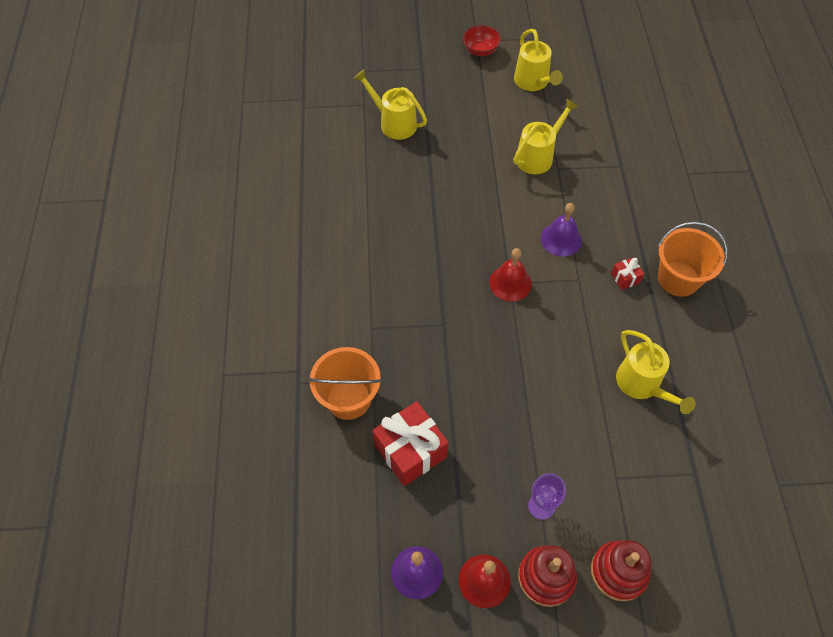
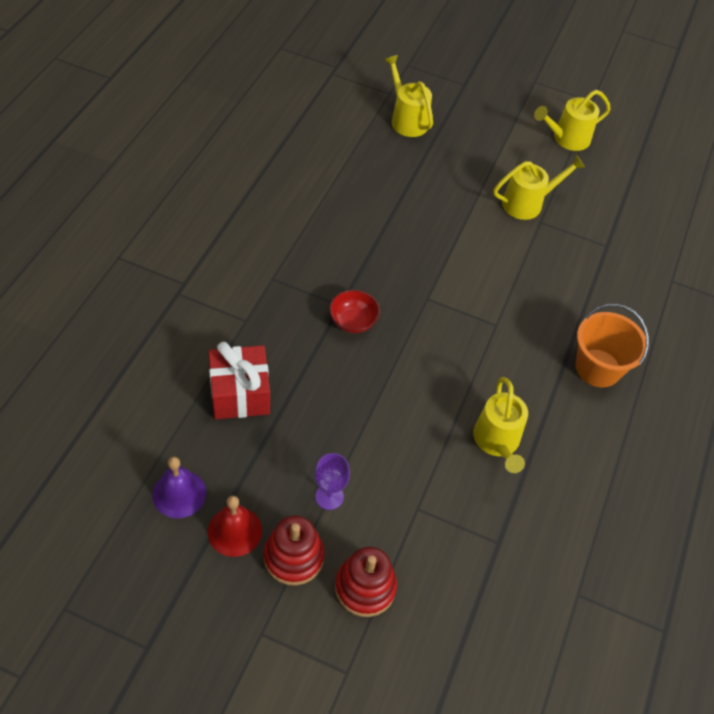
camera: 20 degrees right, 5 degrees down
(348, 398) = (213, 326): orange bucket -> none
(480, 50) = (532, 91): red bowl -> red bowl (353, 321)
(510, 283) = (427, 298): red bell -> none
(533, 82) = (566, 139): yellow watering can -> yellow watering can turned 60 degrees clockwise
(561, 239) = (502, 283): purple bell -> none
(625, 278) = (543, 344): red gift -> none

